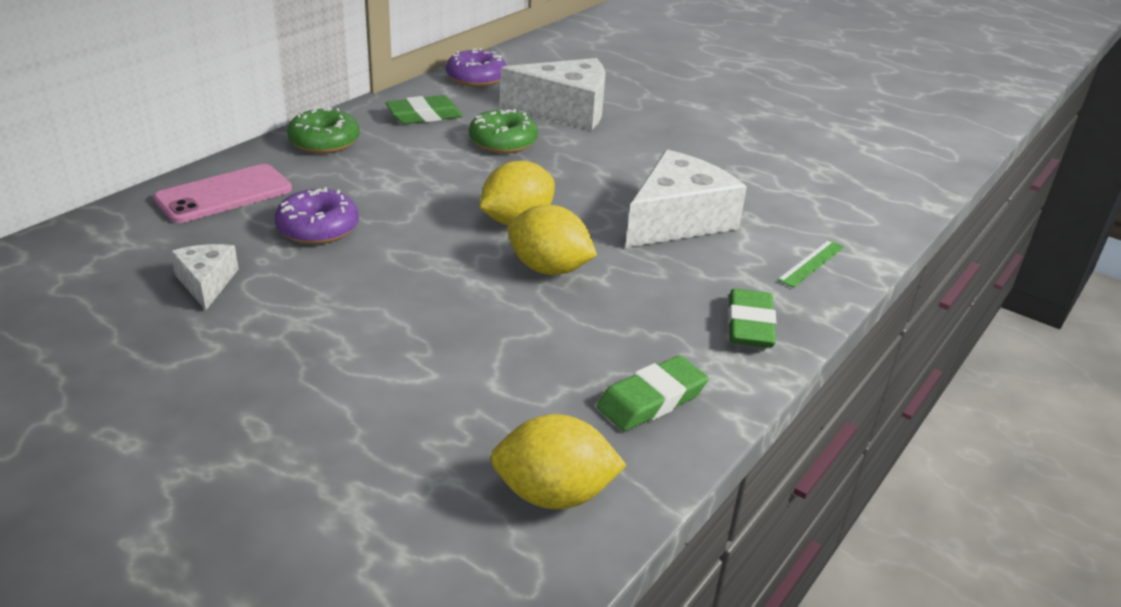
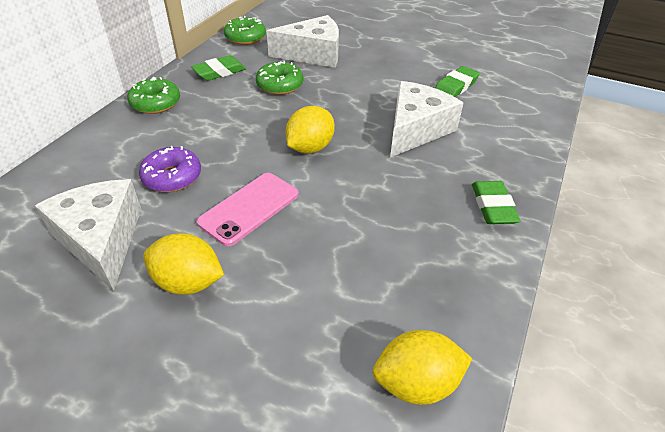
camera: 10 degrees left, 10 degrees up
(206, 283) = (101, 240): white cheese -> white cheese, size x1.92
(224, 194) = (94, 159): pink phone -> pink phone (249, 208)
(476, 78) = (245, 38): purple donut -> green donut
(549, 269) = (345, 184): yellow lemon -> yellow lemon (188, 282)
(651, 400) = (453, 282): green eraser -> green eraser (455, 86)
(811, 263) = (512, 149): green ruler -> none

